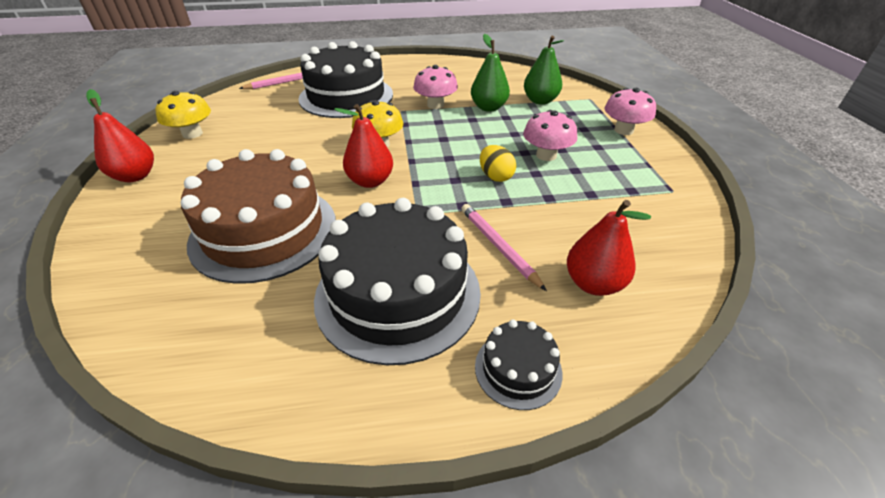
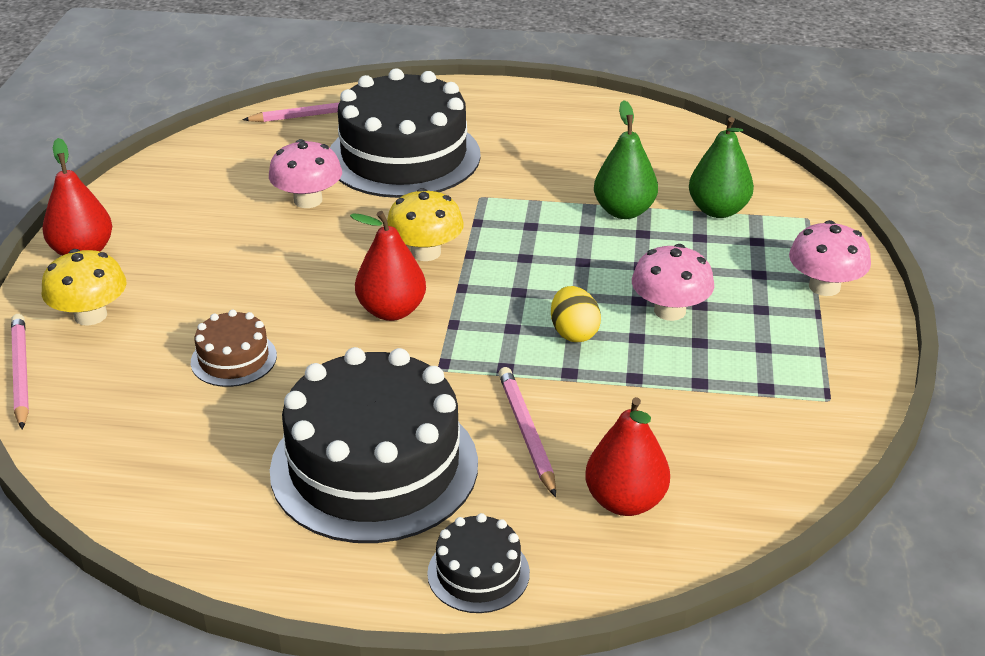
camera: 15 degrees right, 5 degrees down
(85, 271) = (20, 373): none -> pink pencil
(192, 134) = (163, 193): yellow mushroom -> yellow mushroom (90, 315)
(264, 231) = (234, 359): brown cake -> brown cake, size x0.45
(435, 105) = (539, 193): pink mushroom -> pink mushroom (308, 200)

